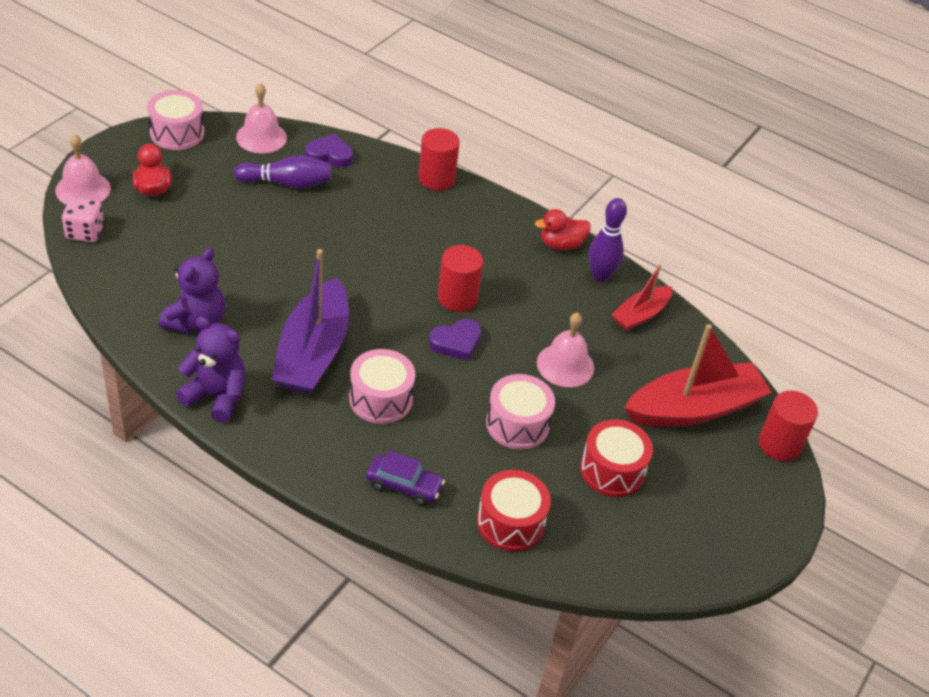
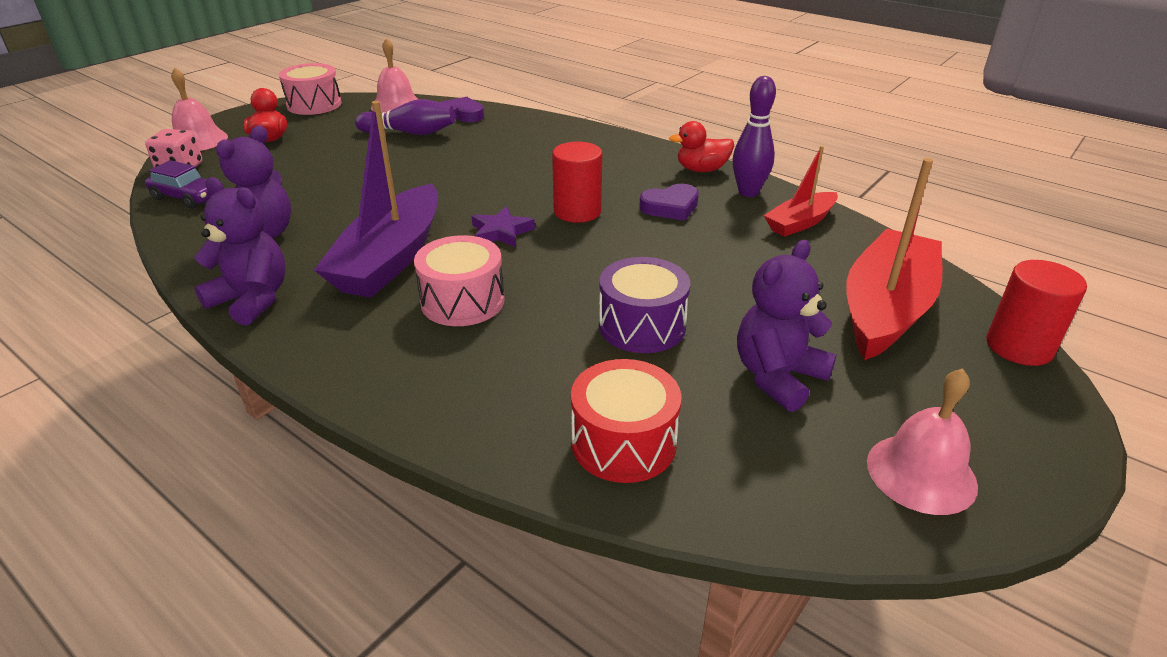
camera: 10 degrees right, 10 degrees down
(397, 322) = (501, 232): none -> purple star
(404, 485) = (471, 395): purple car -> purple car (187, 197)
(436, 179) = (568, 128): red cylinder -> none
(456, 342) = (570, 248): purple heart -> purple heart (670, 207)
(517, 424) = (642, 326): pink drum -> purple drum
(565, 365) = (707, 267): pink bell -> pink bell (921, 473)
(612, 470) = (778, 377): red drum -> purple teddy bear
(694, 408) = (886, 309): red boat -> red boat turned 45 degrees counterclockwise

